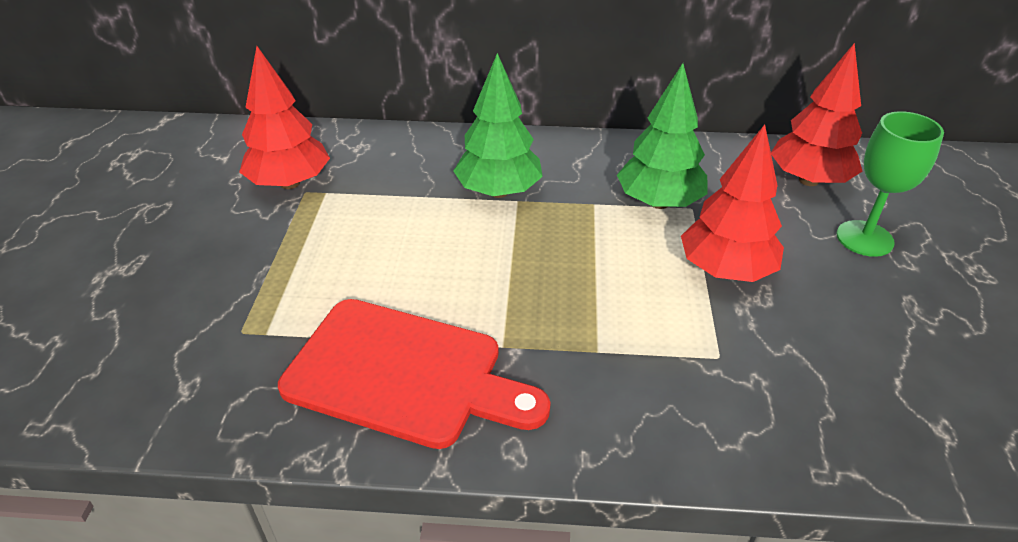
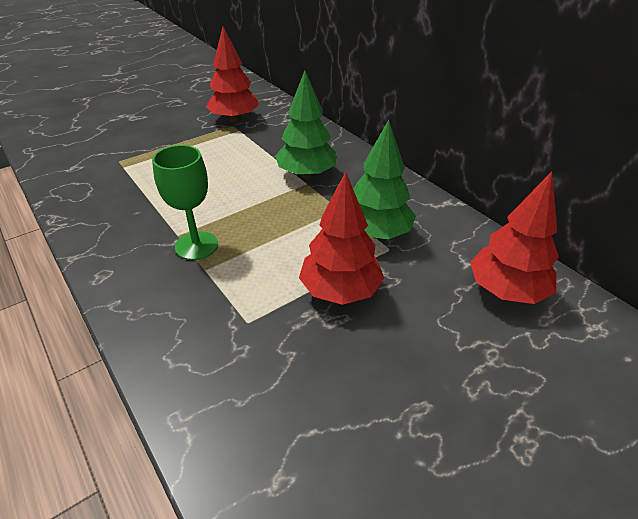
camera: 50 degrees right, 0 degrees up
(404, 374) = (128, 216): red cutting board -> none
(864, 238) = (472, 350): green goblet -> green goblet (196, 245)

